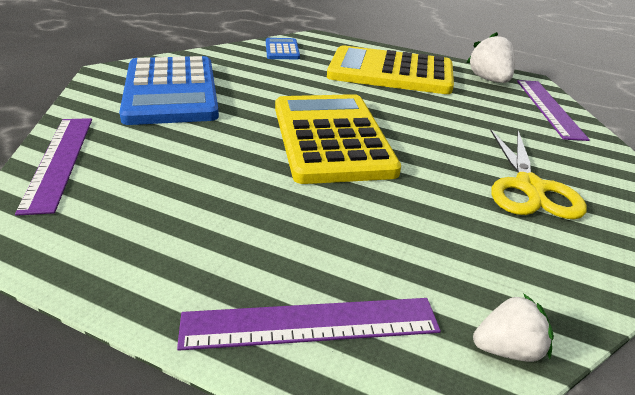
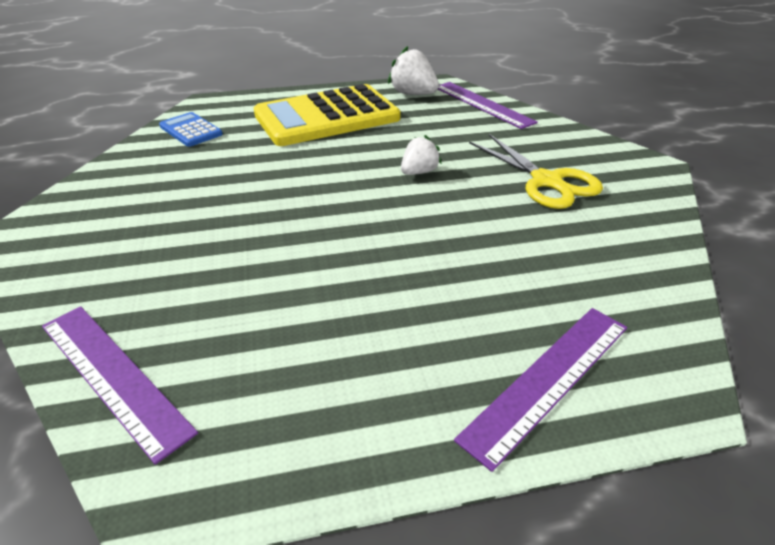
camera: 35 degrees left, 5 degrees up
(171, 91) = (131, 229): blue calculator -> none
(331, 138) = (360, 207): yellow calculator -> none
(507, 349) = (670, 314): white strawberry -> white strawberry (419, 172)

